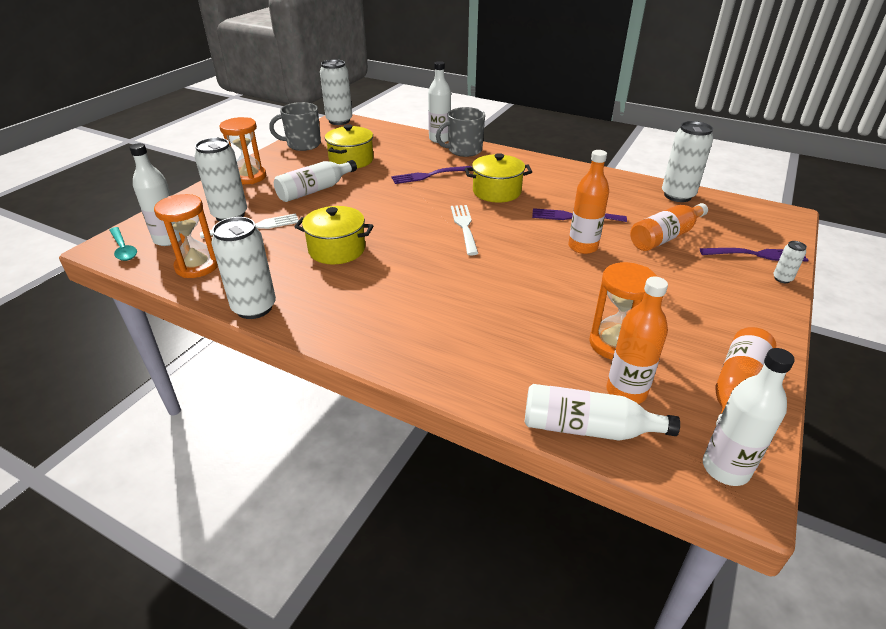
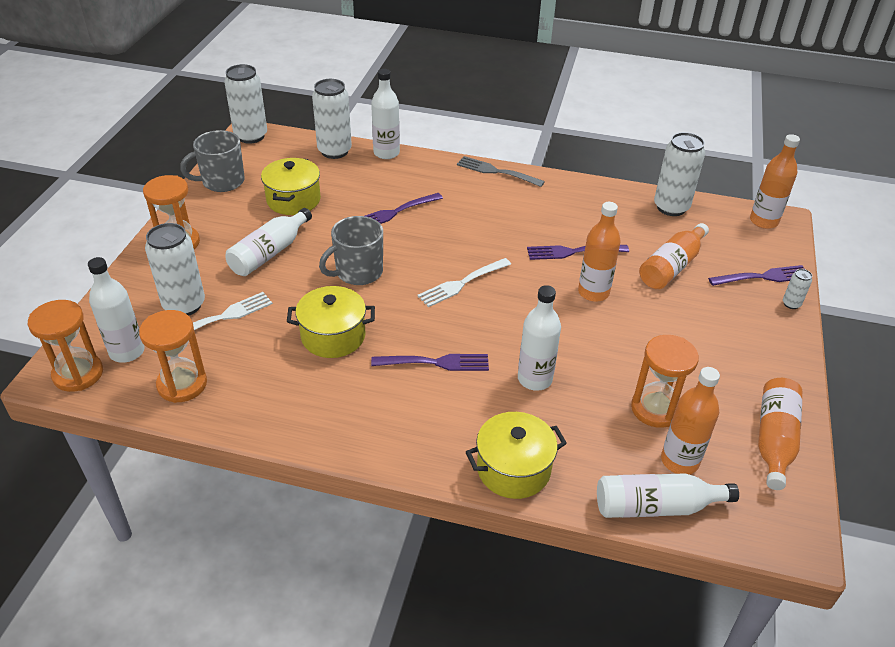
camera: 15 degrees left, 5 degrees up
(123, 249) = (78, 374): turquoise spoon -> orange hourglass
(254, 308) = (276, 429): white can -> white can (334, 151)
(416, 279) = (435, 363): none -> purple fork
(464, 150) = (421, 168): grey mug -> grey mug (358, 272)
(464, 227) = (462, 283): white fork -> white fork turned 105 degrees counterclockwise
(497, 192) = (480, 227): yellow pot -> yellow pot (513, 469)
(526, 158) = (496, 171): none -> grey fork
(725, 468) = (780, 523): white bottle -> white bottle (534, 379)
(767, 214) = (763, 221): none -> orange bottle

